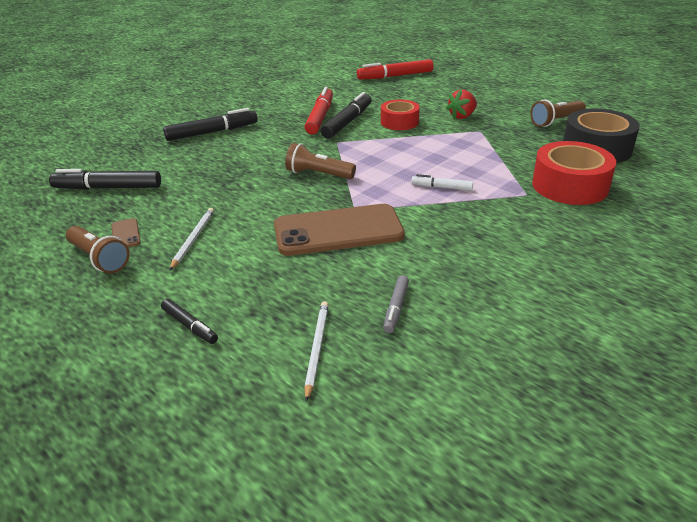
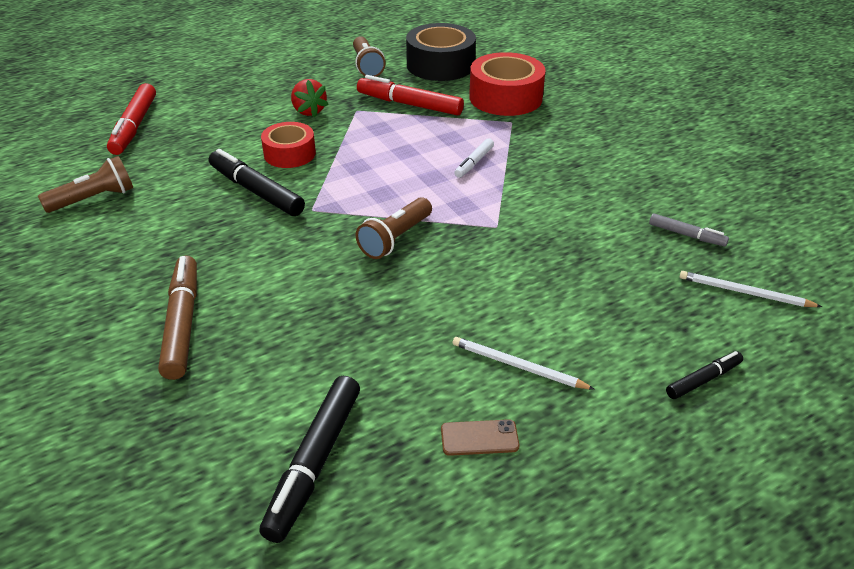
camera: 75 degrees left, 5 degrees up
(99, 259) = (539, 468): brown flashlight -> brown flashlight (94, 199)
(212, 132) = (182, 323): black marker -> brown marker
(320, 117) = (218, 210): red marker -> red marker (409, 104)
(338, 231) = (539, 246): brown phone -> none

